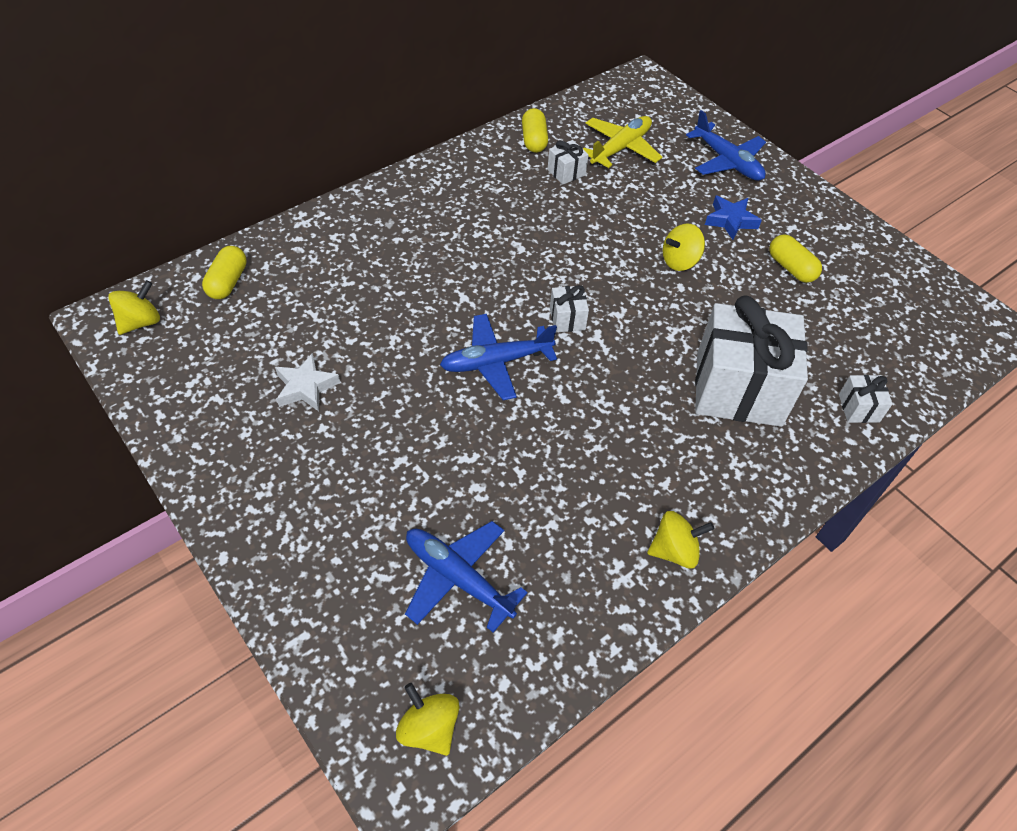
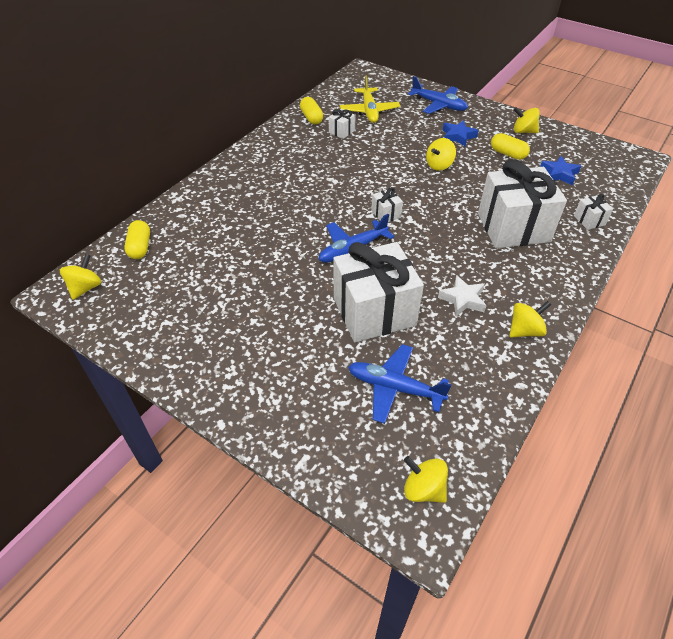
camera: 15 degrees left, 5 degrees down
(306, 387) = (229, 298): white star -> white star (463, 299)
(482, 461) = (374, 312): none -> white gift
(620, 148) = (369, 111): yellow plane -> yellow plane turned 150 degrees clockwise
(834, 236) = (523, 131): none -> yellow spinning top
(852, 321) = (559, 174): none -> blue star

